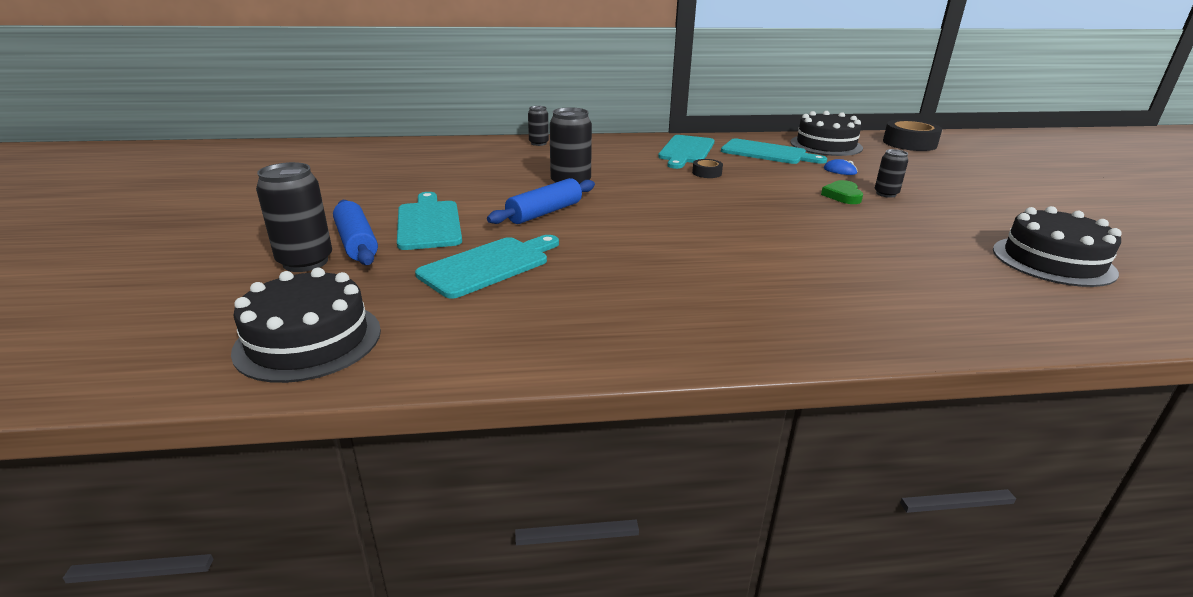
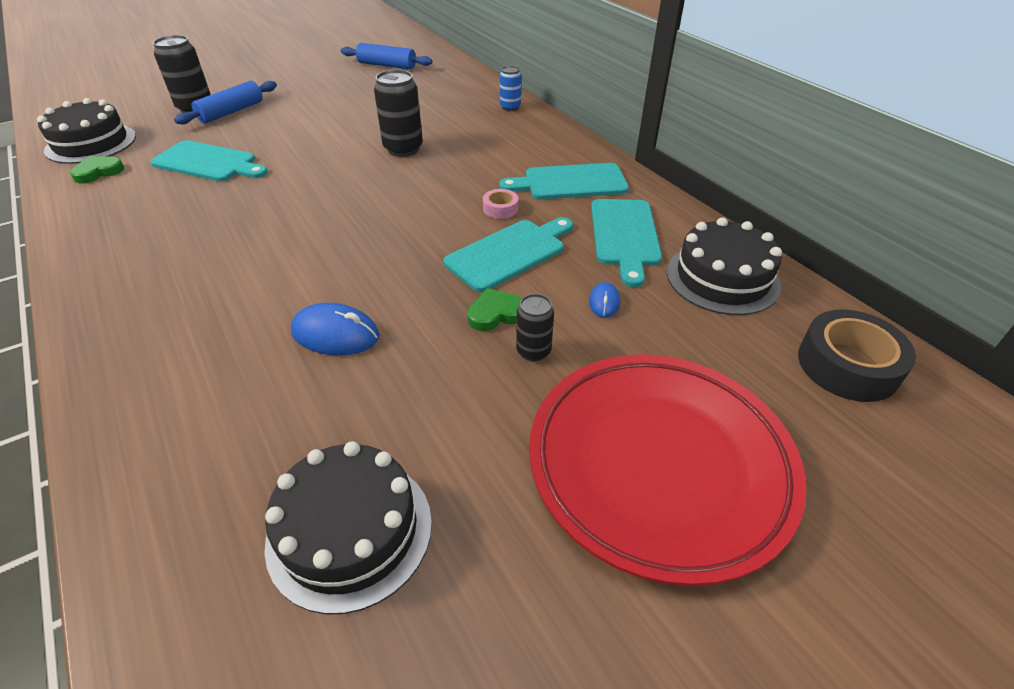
camera: 65 degrees right, 15 degrees up
(424, 335) = (98, 172): none -> green heart
(429, 223) = (278, 122): turquoise cutting board -> turquoise cutting board (509, 253)
(538, 143) = (510, 107): black can -> blue can
(544, 212) = (324, 155): blue rolling pin -> blue rolling pin (387, 65)
(707, 173) = (500, 209): black tape -> pink tape
(852, 242) = (335, 334): none -> blue mouse
(985, 188) = (659, 464): none -> red plate

